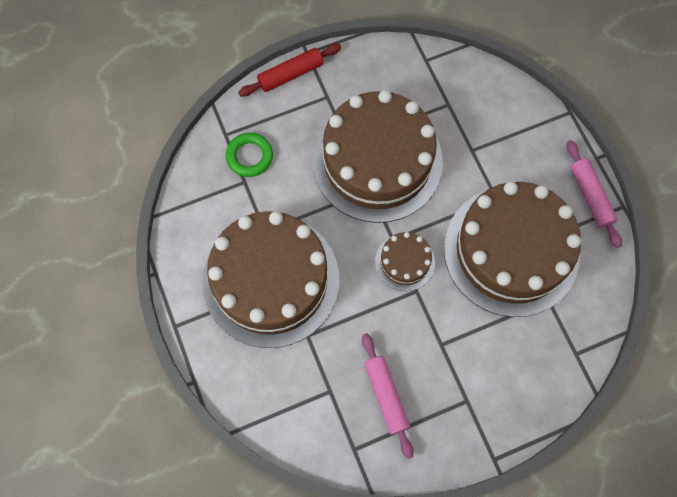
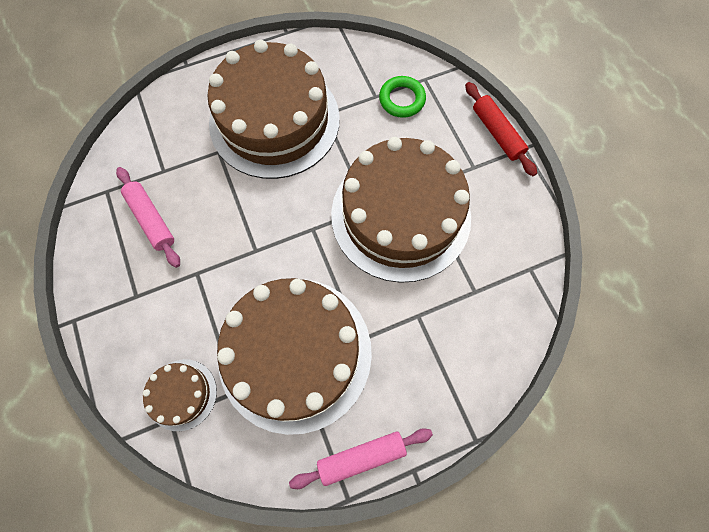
camera: 90 degrees right, 0 degrees up
(386, 396) = (151, 219): pink rolling pin -> pink rolling pin turned 75 degrees clockwise
(405, 262) = (287, 240): brown cake -> brown cake (182, 394)

